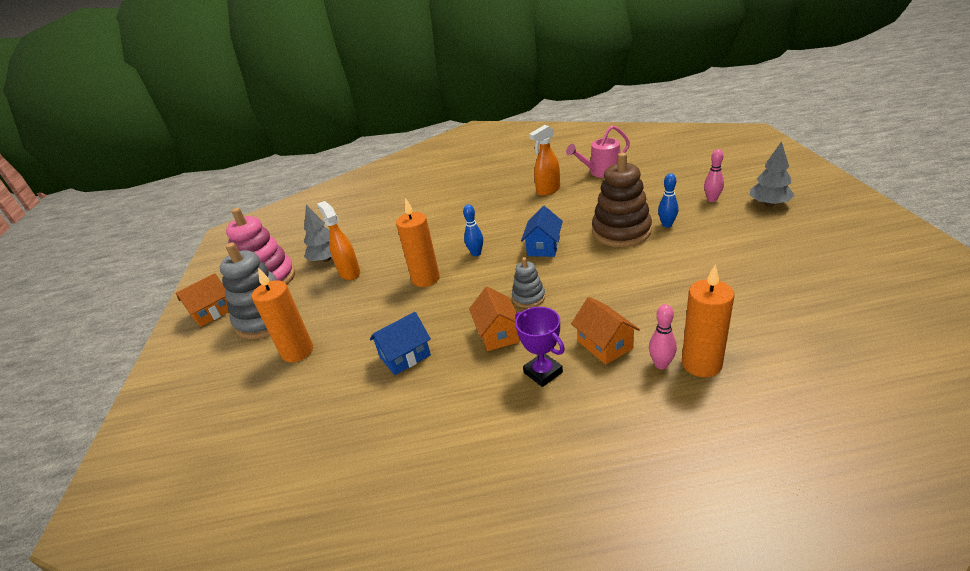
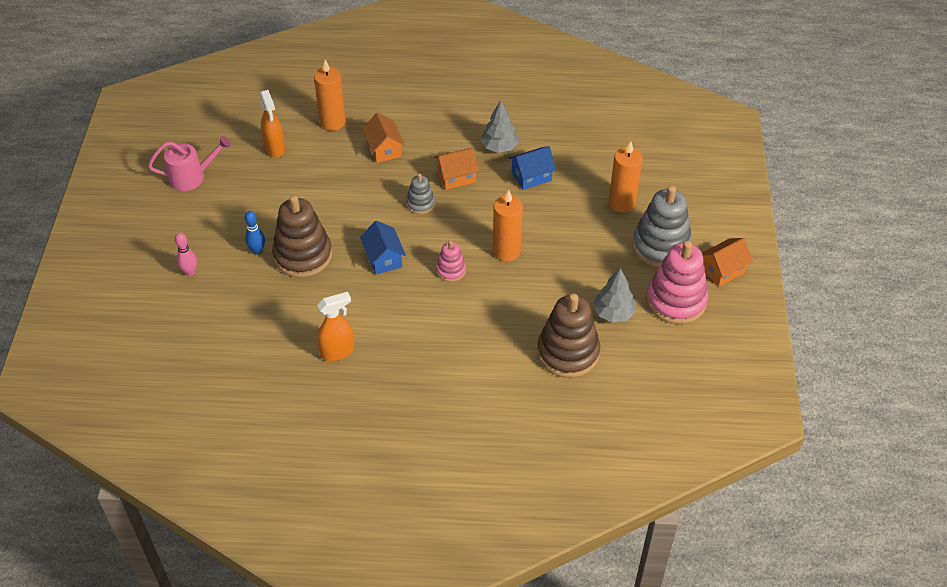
camera: 175 degrees left, 15 degrees up
(349, 273) = (585, 283): orange spray bottle -> orange spray bottle (275, 148)
(368, 229) = (568, 352): none -> brown stacking toy
(476, 253) = (451, 270): blue bowling pin -> pink stacking toy
(498, 334) = (456, 177): orange house -> orange house turned 75 degrees clockwise
(543, 247) = (383, 258): blue house -> blue house turned 45 degrees counterclockwise
(543, 372) = (435, 140): purple trophy -> none
(601, 172) = (258, 367): pink watering can -> pink watering can (191, 177)
(661, 364) = (357, 127): pink bowling pin -> none
(769, 204) = (150, 248): grey tree -> grey tree (499, 147)

